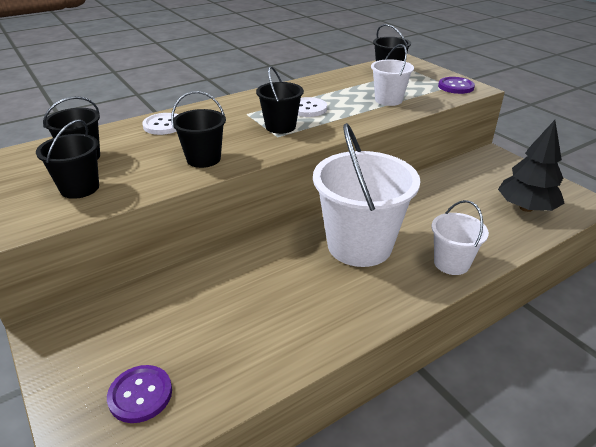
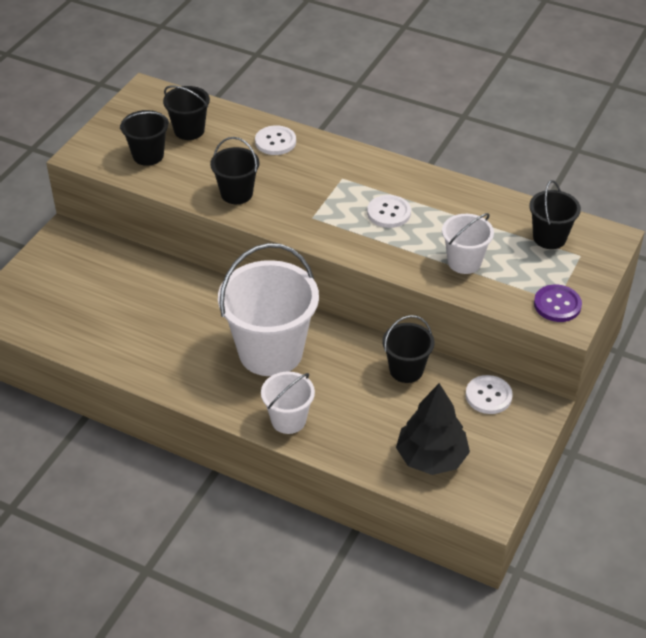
camera: 60 degrees right, 10 degrees up
(140, 395) = (43, 304): purple button -> none
(280, 126) = (333, 211): black bucket -> black bucket (406, 370)
(472, 167) = (488, 396): none -> white button

